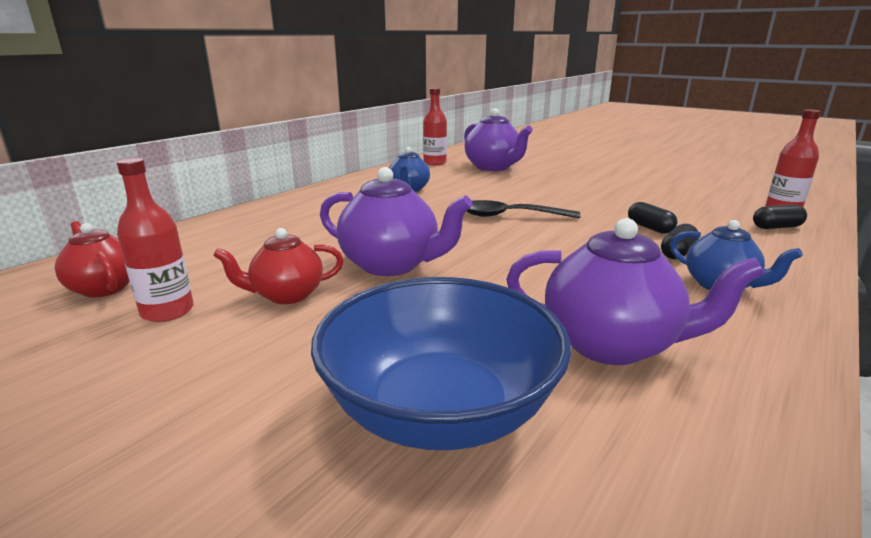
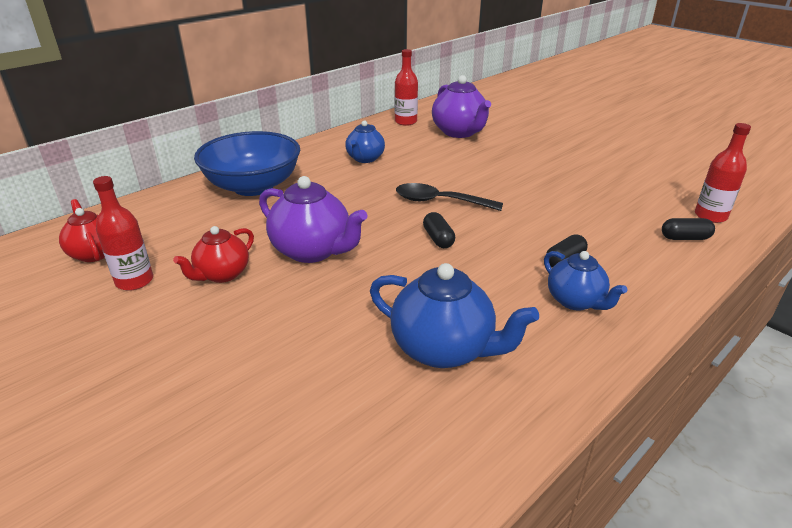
camera: 10 degrees right, 10 degrees up
(286, 295) = (222, 274): red teapot -> red teapot turned 45 degrees counterclockwise
(440, 409) = (293, 387): blue bowl -> blue bowl (253, 186)
(612, 344) = (444, 349): purple teapot -> blue teapot
(649, 228) = (560, 228): black capsule -> black capsule (438, 239)

